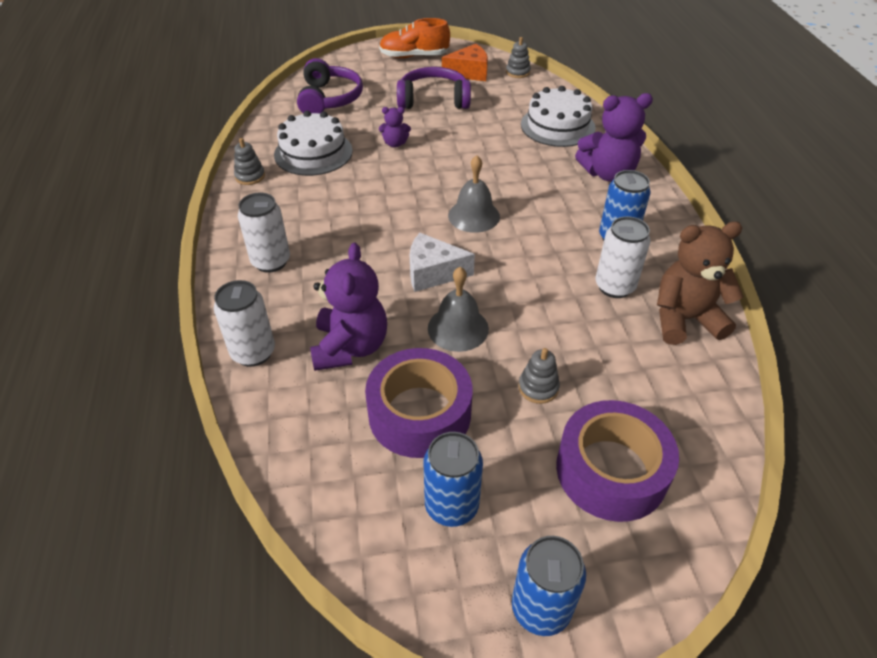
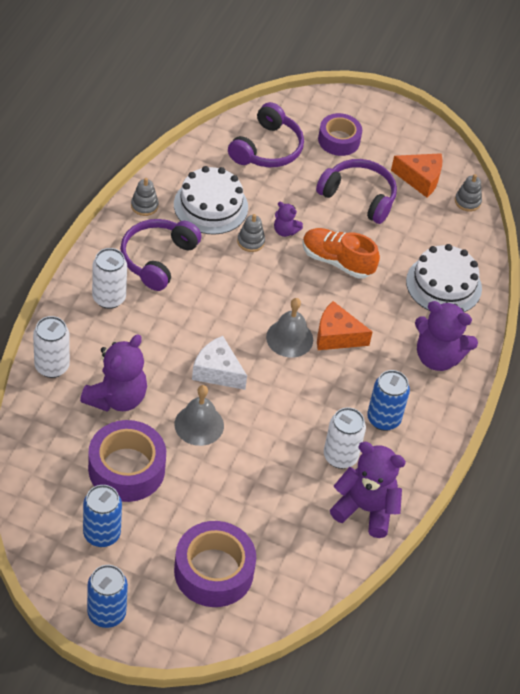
camera: 25 degrees right, 5 degrees up
(295, 210) = (157, 259): none -> purple headphones
(383, 74) = (339, 140): none -> purple tape
(414, 56) = (385, 131): orange shoe -> orange shoe (337, 261)
(512, 196) = (336, 336): none -> orange cheese
(538, 387) = (216, 496): grey stacking toy -> grey stacking toy (250, 241)
(684, 319) = (365, 509): brown teddy bear -> purple teddy bear

